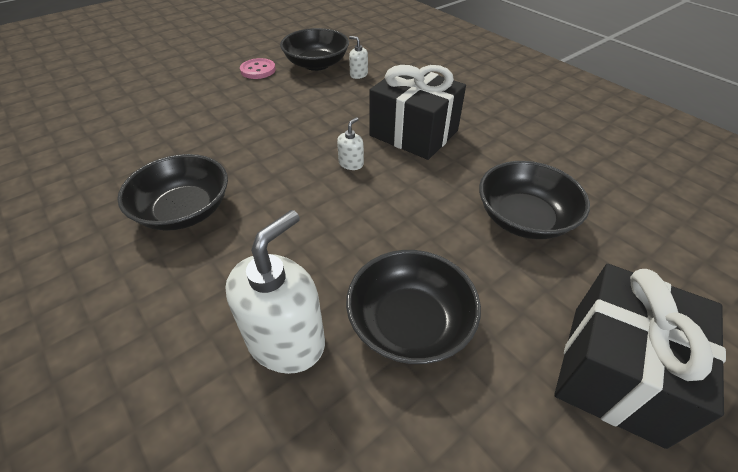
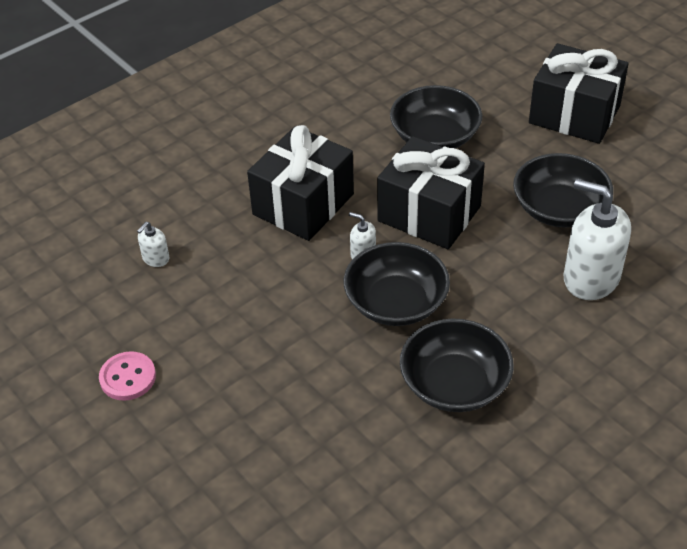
camera: 90 degrees left, 0 degrees up
(316, 64) = (116, 308): black bowl -> black bowl (396, 303)
(402, 207) = (429, 213): none -> black gift

